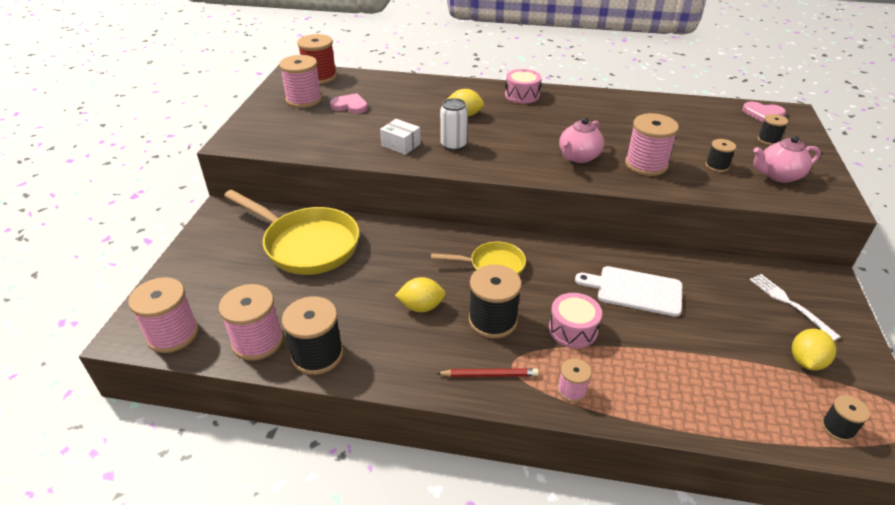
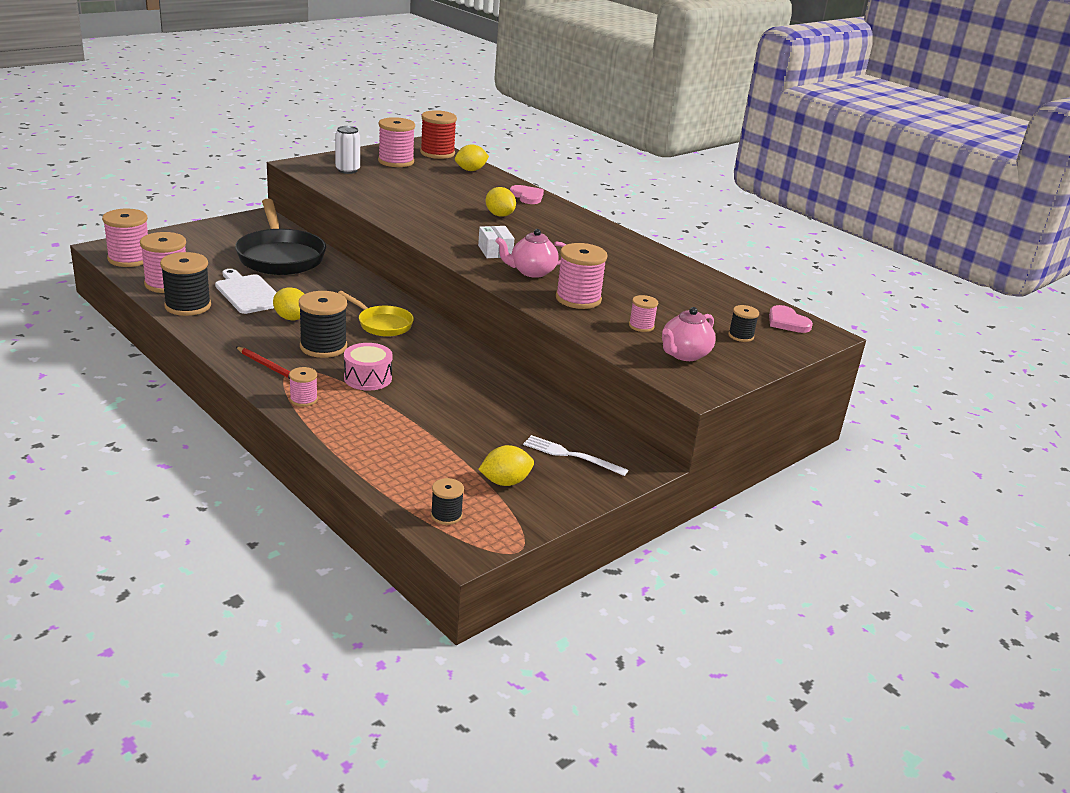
camera: 35 degrees right, 10 degrees down
(306, 244) = (280, 256): yellow pan -> black pan
(350, 106) = (422, 177): pink heart -> pink heart (527, 196)
(371, 82) = (471, 170): none -> yellow lemon
(401, 145) = (409, 211): white box -> white box (495, 251)
(453, 145) = (448, 226): white can -> white can (347, 170)
(522, 95) = (578, 223): pink drum -> none
(635, 290) = (459, 386): white cutting board -> white cutting board (248, 293)
(717, 166) = (641, 326): black spool -> pink spool
(778, 175) = (684, 354): pink teapot -> pink teapot turned 75 degrees counterclockwise
(790, 304) = (571, 455): white fork -> white fork turned 75 degrees counterclockwise

